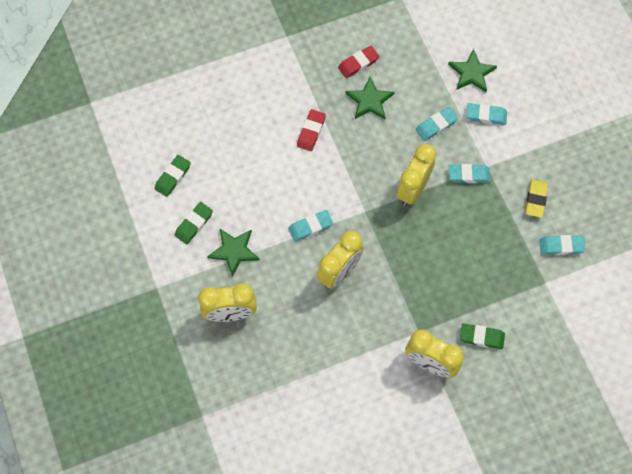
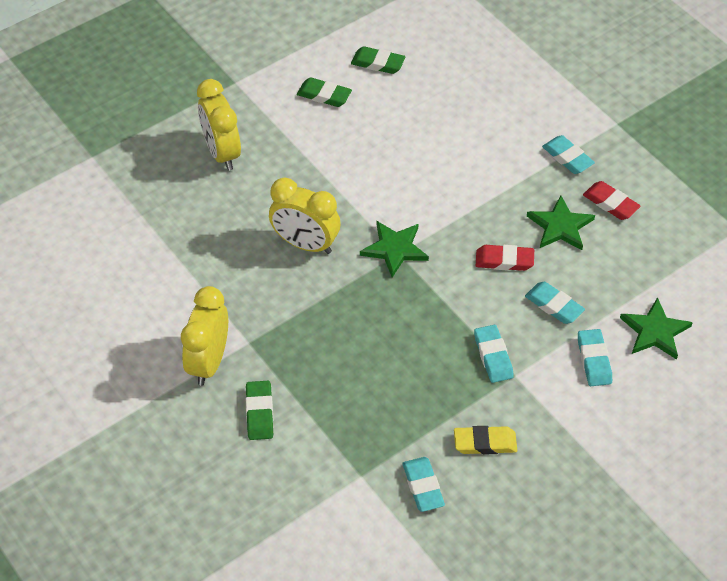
camera: 75 degrees right, 15 degrees down
(234, 251) = (301, 138): green star -> green star (395, 249)
(310, 227) = (357, 203): turquoise eraser -> turquoise eraser (567, 157)
(311, 131) = (489, 176): red eraser -> red eraser (504, 260)
(413, 189) = (448, 298): yellow clock -> none

